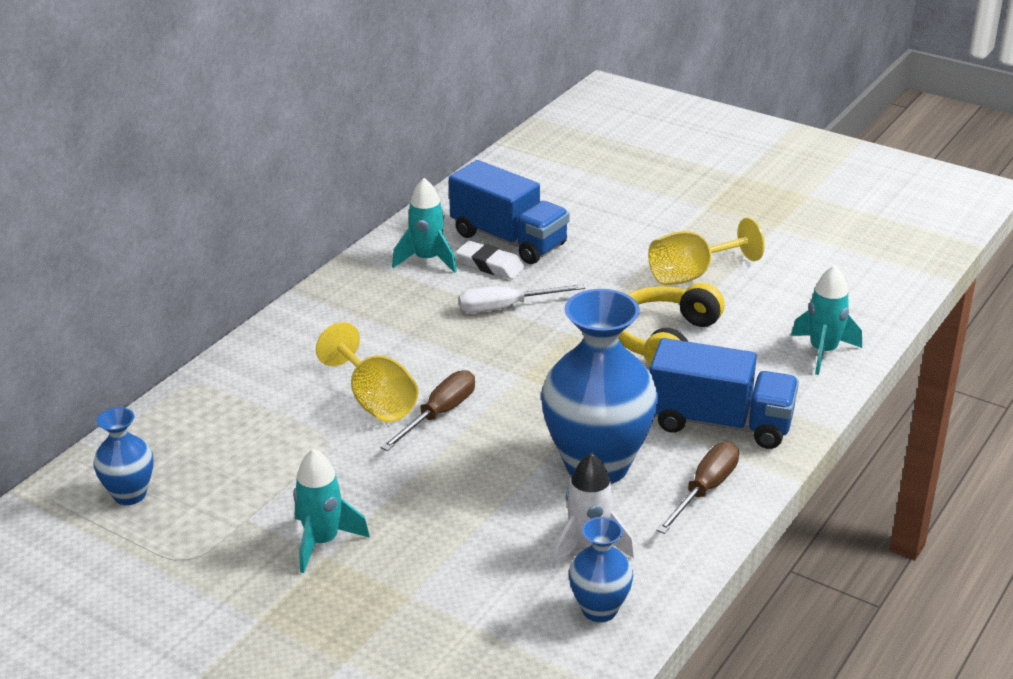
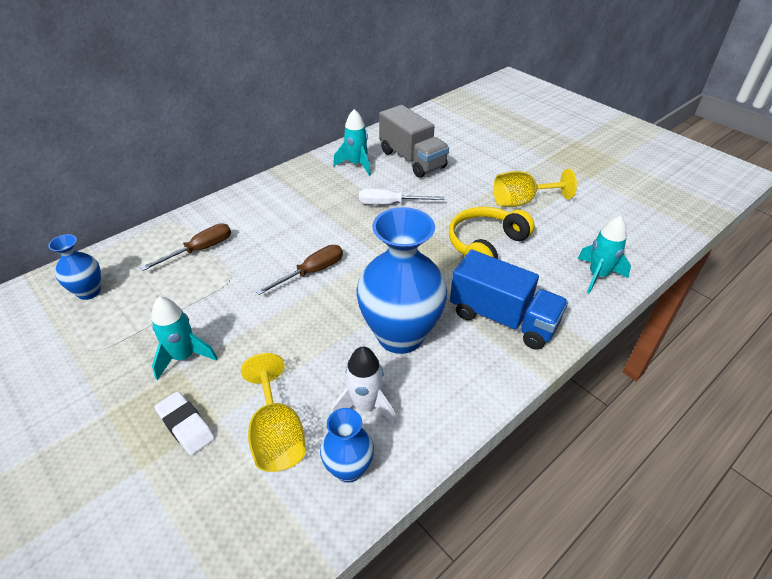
camera: 15 degrees right, 10 degrees up
(375, 400) = (276, 254): yellow goblet -> yellow goblet (277, 435)
(490, 265) = (393, 174): white eraser -> white eraser (185, 425)
(508, 239) = (412, 159): blue truck -> grey truck
(705, 490) = (472, 374): brown screwdriver -> brown screwdriver (200, 250)

